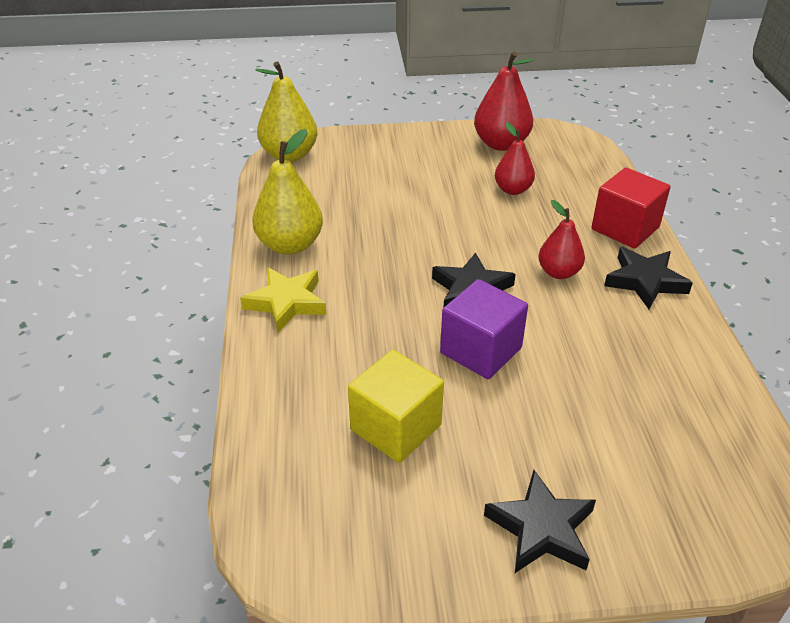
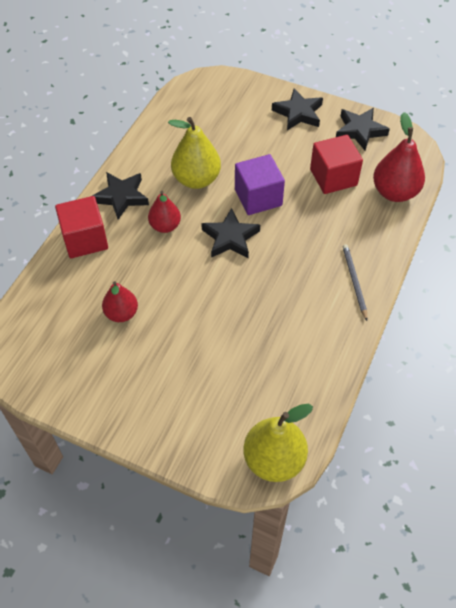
camera: 150 degrees left, 15 degrees up
(287, 302) = (354, 281): yellow star -> grey pencil
(290, 245) = (328, 335): yellow pear -> yellow pear (196, 179)
(396, 427) = (333, 177): yellow cube -> red cube
(404, 543) = (360, 131): none -> black star
(501, 144) = (76, 376): red pear -> red pear (394, 192)

